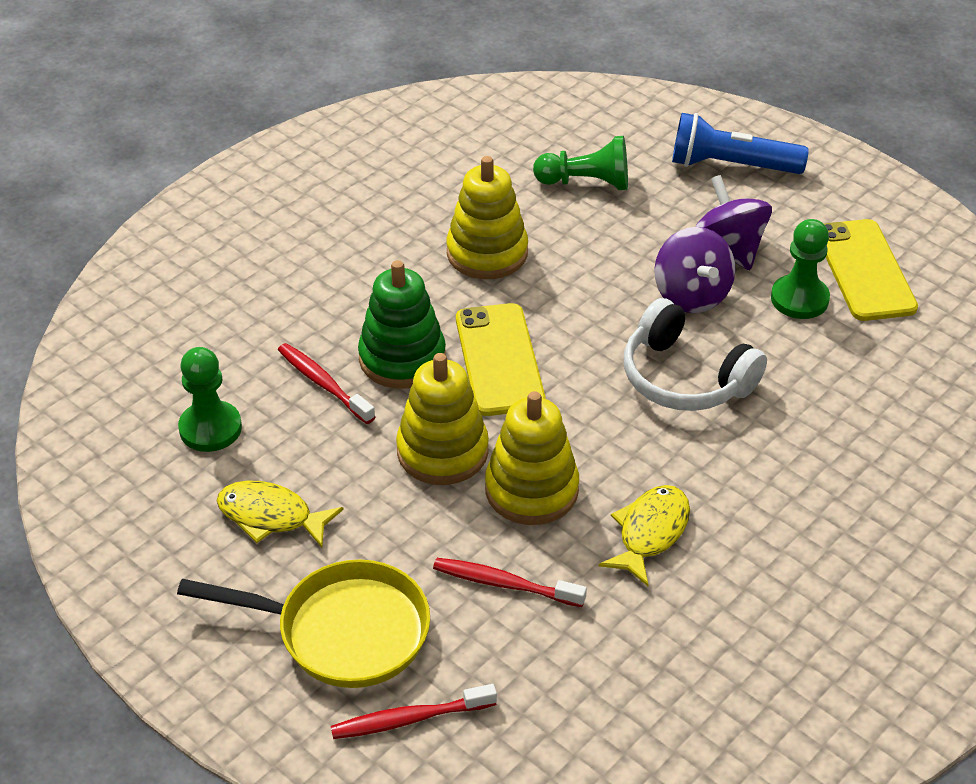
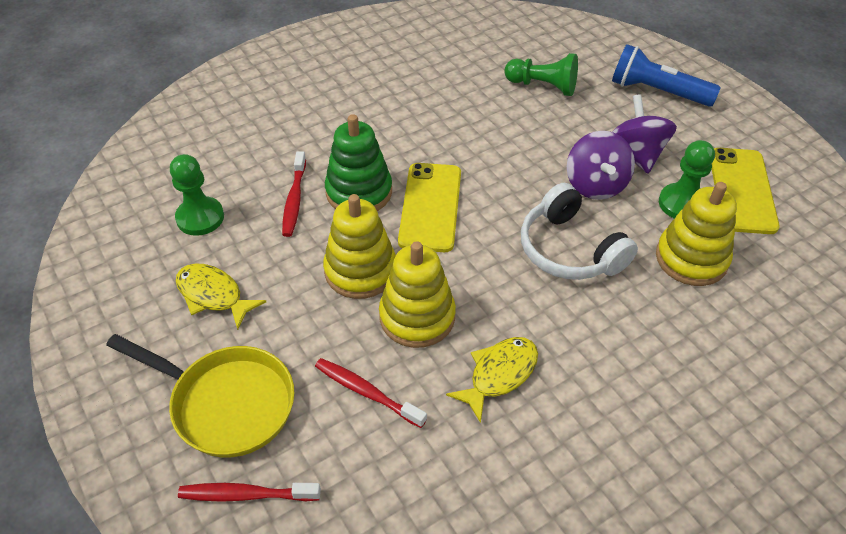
camera: 15 degrees right, 5 degrees up
(323, 383) = (294, 200): red toothbrush -> red toothbrush turned 150 degrees counterclockwise
(487, 253) = (451, 125): yellow stacking toy -> yellow stacking toy (691, 258)

